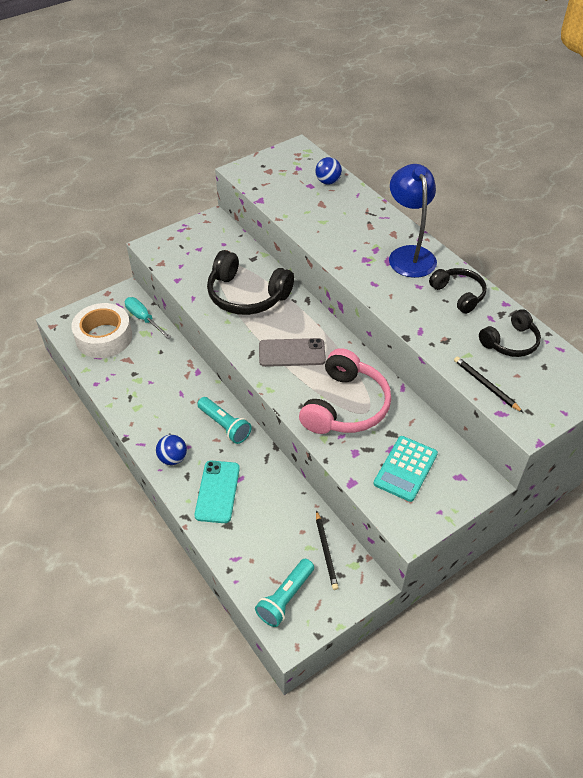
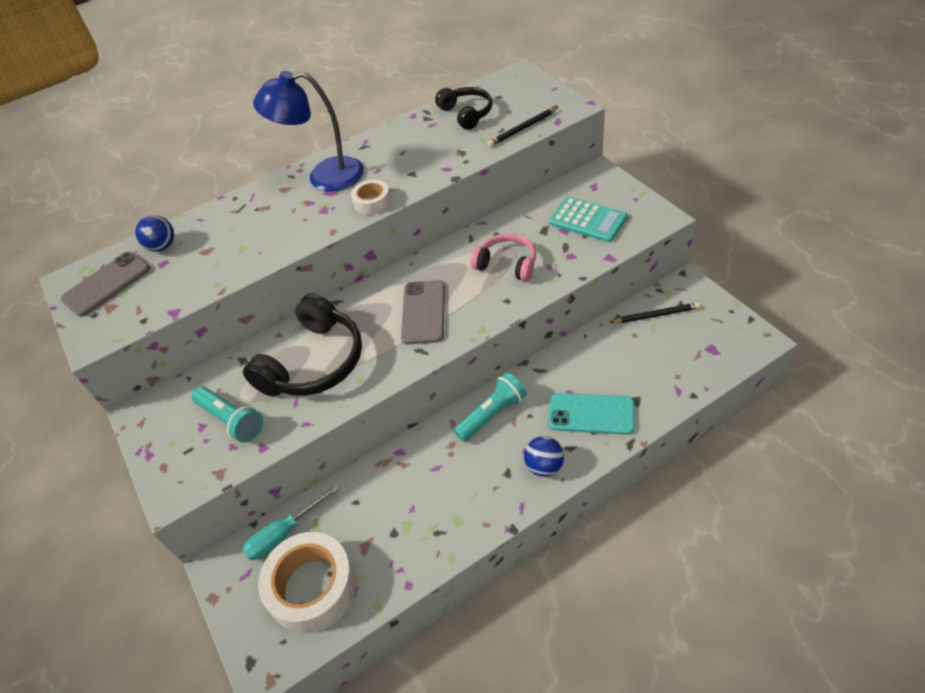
camera: 80 degrees left, 0 degrees up
(285, 598) = (716, 345): turquoise flashlight -> turquoise flashlight (231, 420)
(291, 164) = (107, 284): none -> grey phone
(345, 406) = (507, 264): pink headphones -> pink headphones, size x0.60
(373, 287) = (372, 202): none -> white tape
(458, 294) = (395, 143): black headphones -> none

